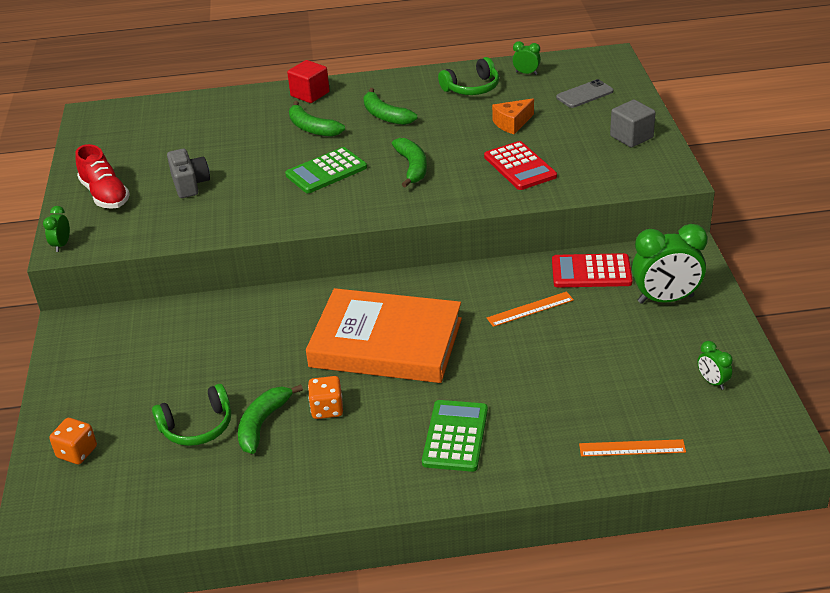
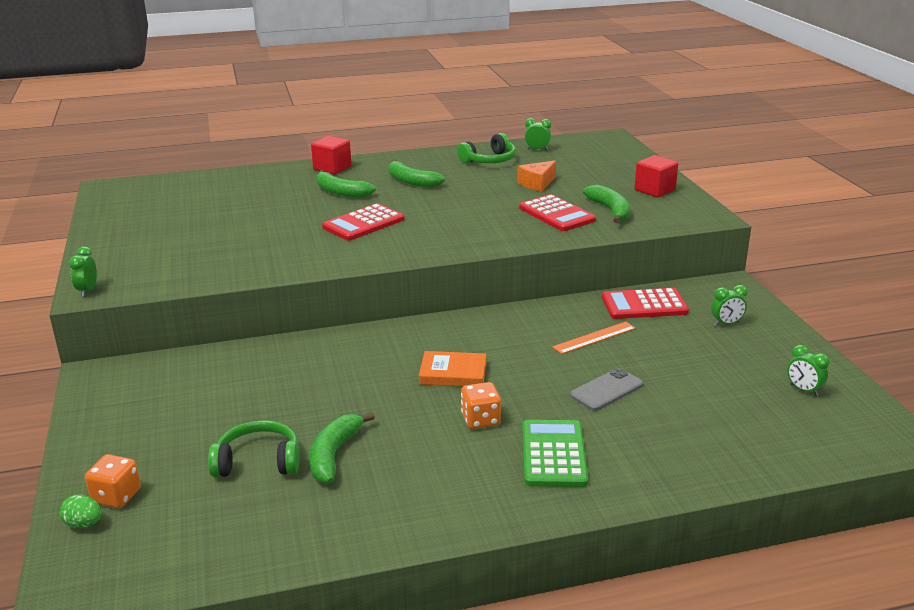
camera: 10 degrees left, 10 degrees down
(49, 477) = (84, 524): none -> green egg
(105, 195) = (132, 248): red shoe -> none
(190, 184) = (222, 237): grey camera -> none
(197, 426) = (258, 462): green headphones -> green headphones turned 150 degrees counterclockwise
(326, 171) = (363, 223): green calculator -> red calculator
(327, 409) = (404, 436): orange dice -> orange dice (480, 420)
(386, 342) = (453, 373): orange book -> orange book, size x0.44
(412, 167) = (450, 218): green banana -> green banana (610, 210)
(584, 94) = (598, 162): grey phone -> grey phone (606, 390)
(631, 137) = (654, 190): grey cube -> red cube
(632, 448) = (747, 454): orange ruler -> none
(665, 299) = (726, 324): green clock -> green clock, size x0.48

